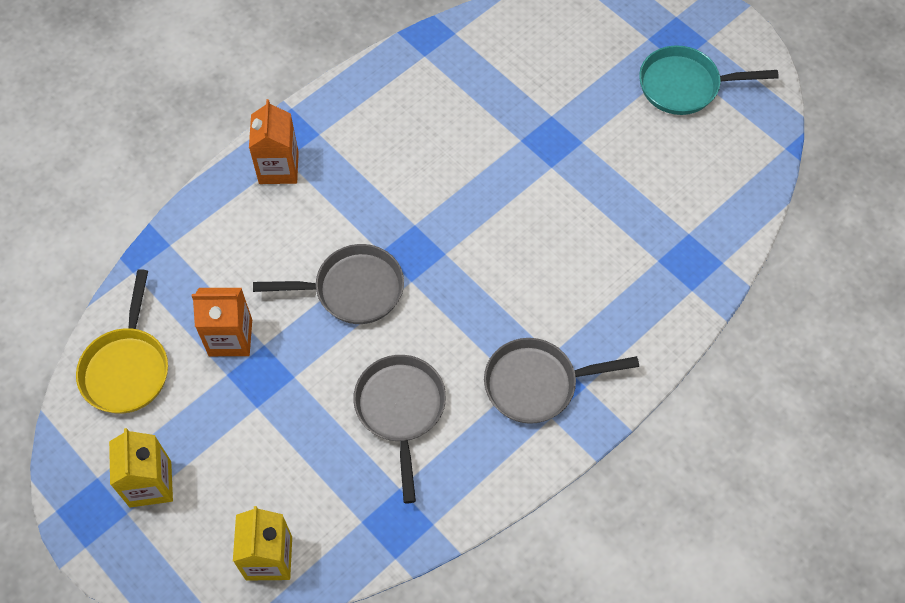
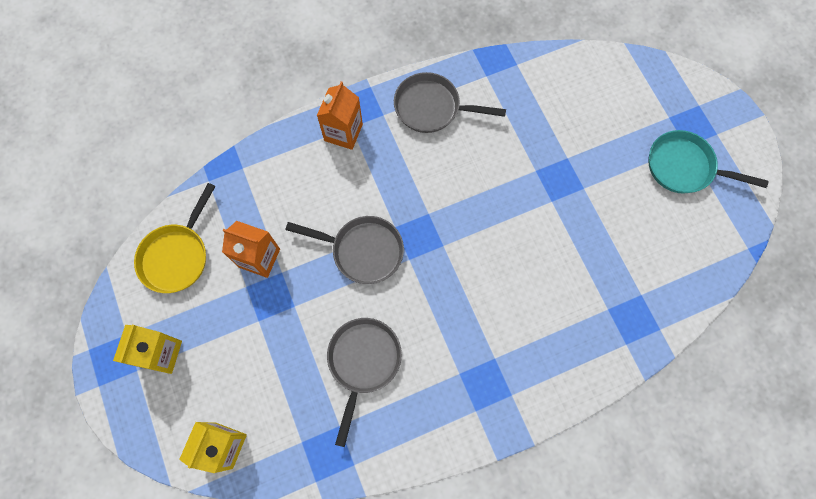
camera: 20 degrees right, 10 degrees up
(537, 384) = (474, 379): grey pan -> grey pan (432, 108)

